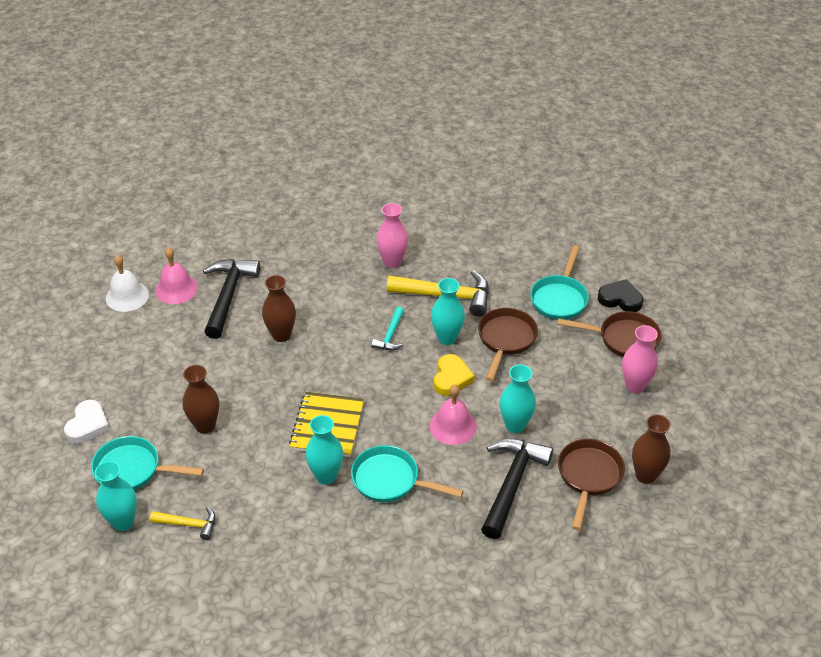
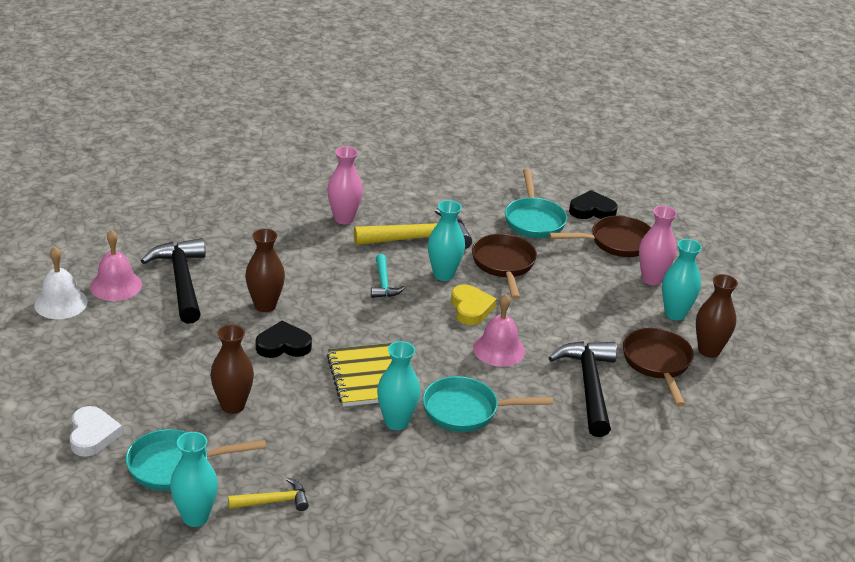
camera: 25 degrees left, 10 degrees down
(275, 377) = (283, 345): none -> black heart
(515, 425) = (560, 335): turquoise vase -> turquoise vase (675, 314)

